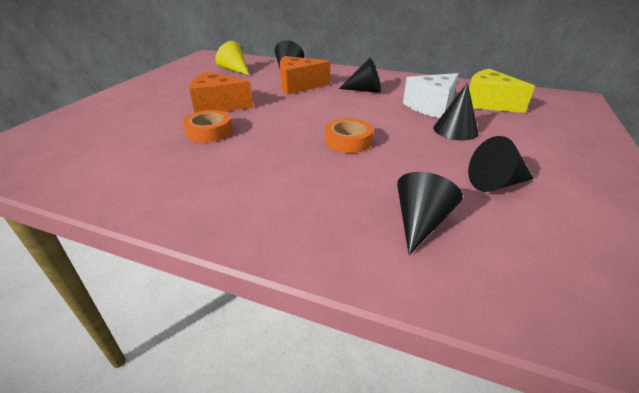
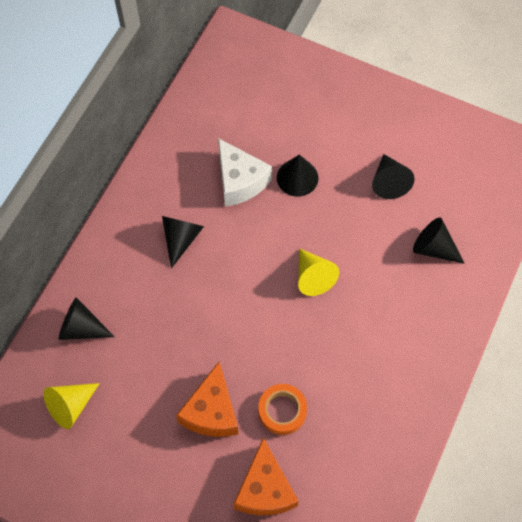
camera: 85 degrees left, 30 degrees up
(298, 86) = (154, 316): orange cheese -> orange cheese (264, 489)
(348, 141) = (313, 277): orange tape -> yellow cone
(487, 103) = (236, 124): yellow cheese -> none

